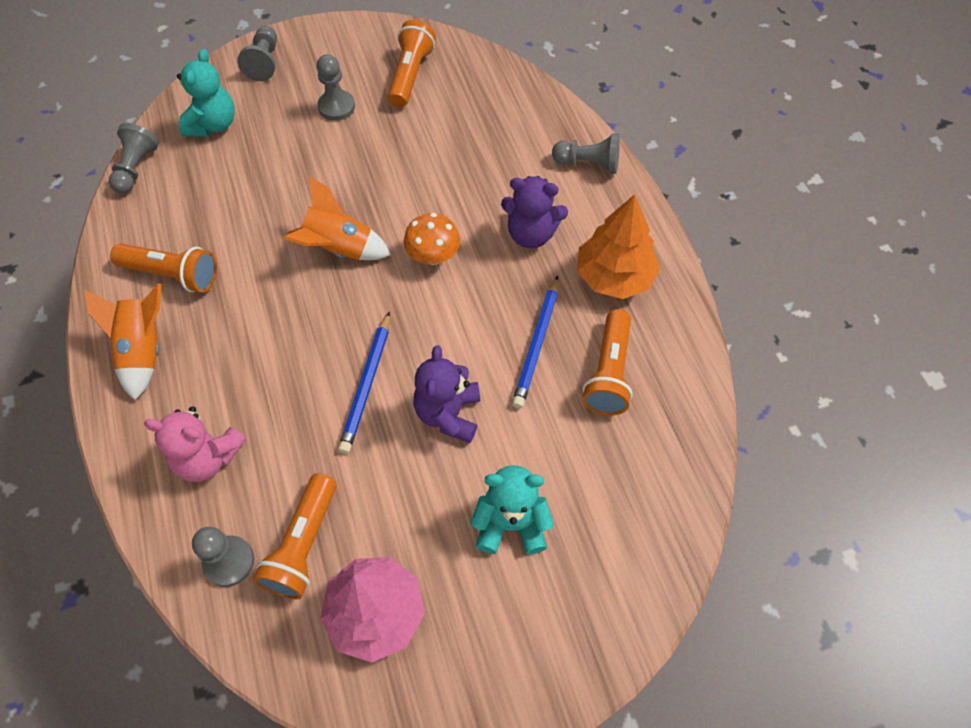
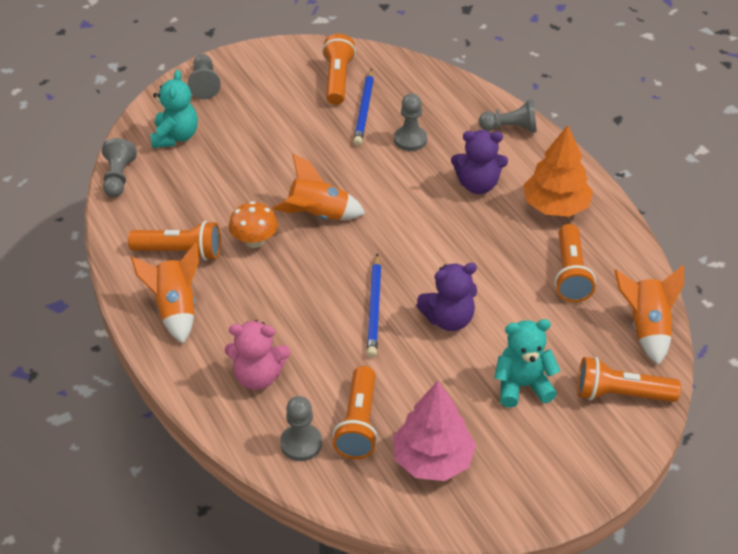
camera: 10 degrees left, 15 degrees down
(336, 107) = (280, 111): grey pawn -> grey pawn (410, 140)
(433, 256) = (400, 210): orange mushroom -> orange mushroom (254, 241)
(448, 414) = (448, 319): purple teddy bear -> purple teddy bear turned 105 degrees counterclockwise
(537, 344) = (506, 262): blue pencil -> blue pencil (364, 110)
(627, 556) = (620, 394): none -> orange flashlight
(682, 465) = (646, 328): none -> orange rocket

